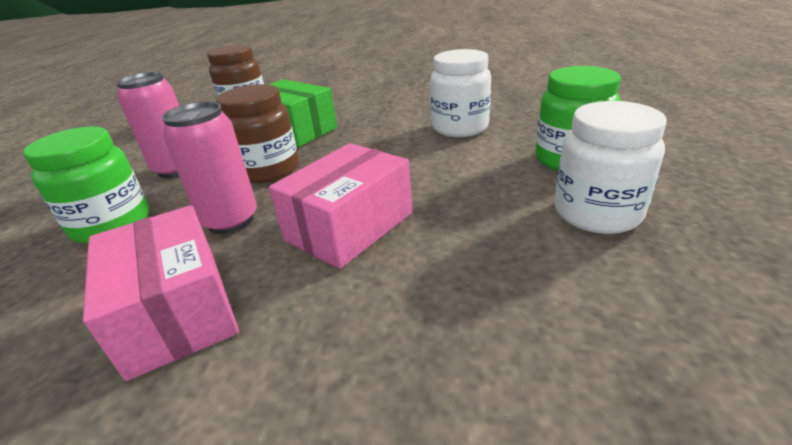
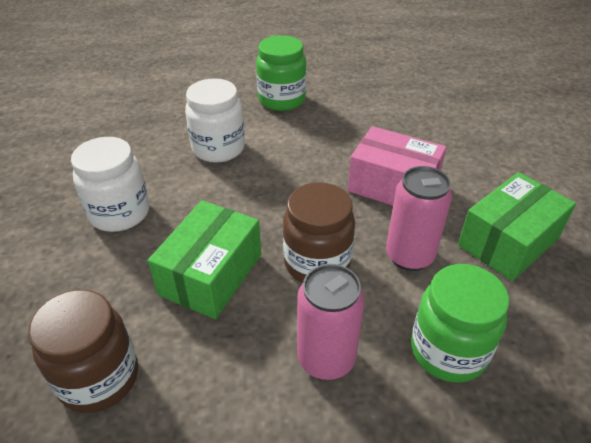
camera: 105 degrees left, 10 degrees up
(176, 311) = (508, 242): pink box -> green box
(596, 213) = (348, 96): white jar -> white jar (120, 213)

